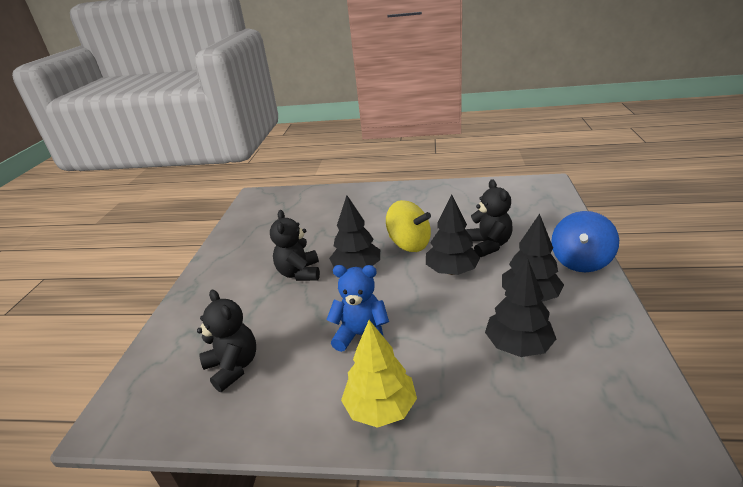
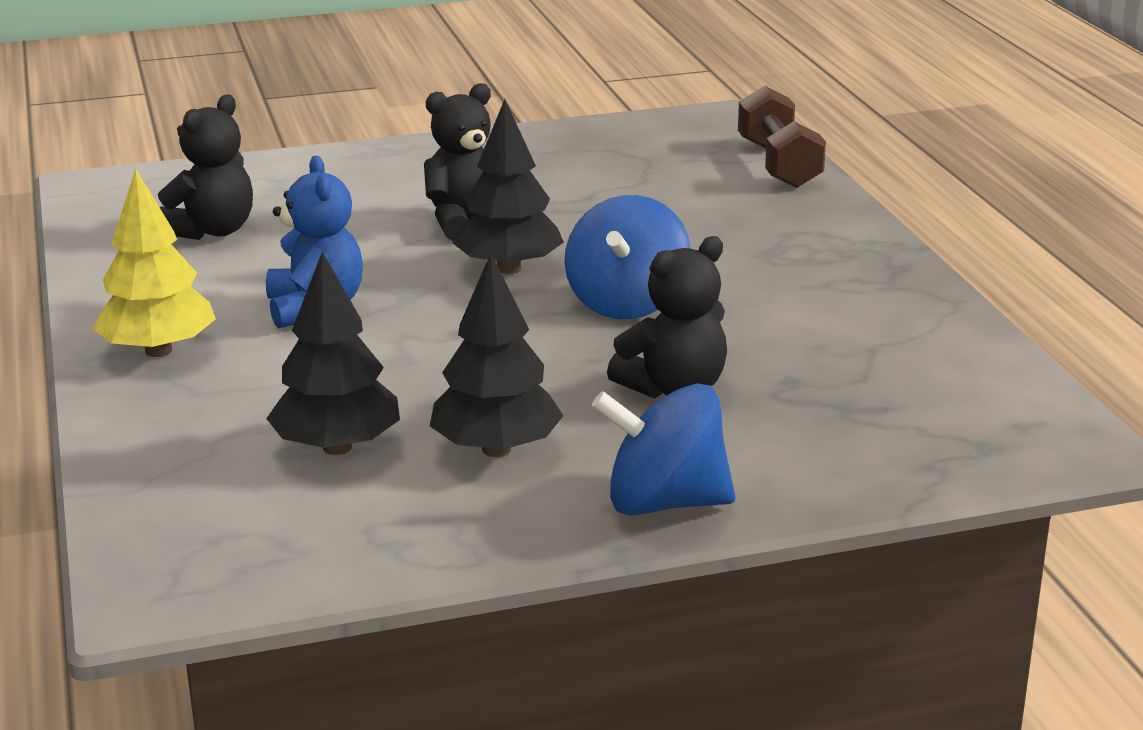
camera: 65 degrees right, 5 degrees down
(310, 194) = (778, 164): none -> brown dumbbell
(409, 244) = (627, 303): yellow spinning top -> blue spinning top
(451, 271) = (547, 360): black tree -> none

